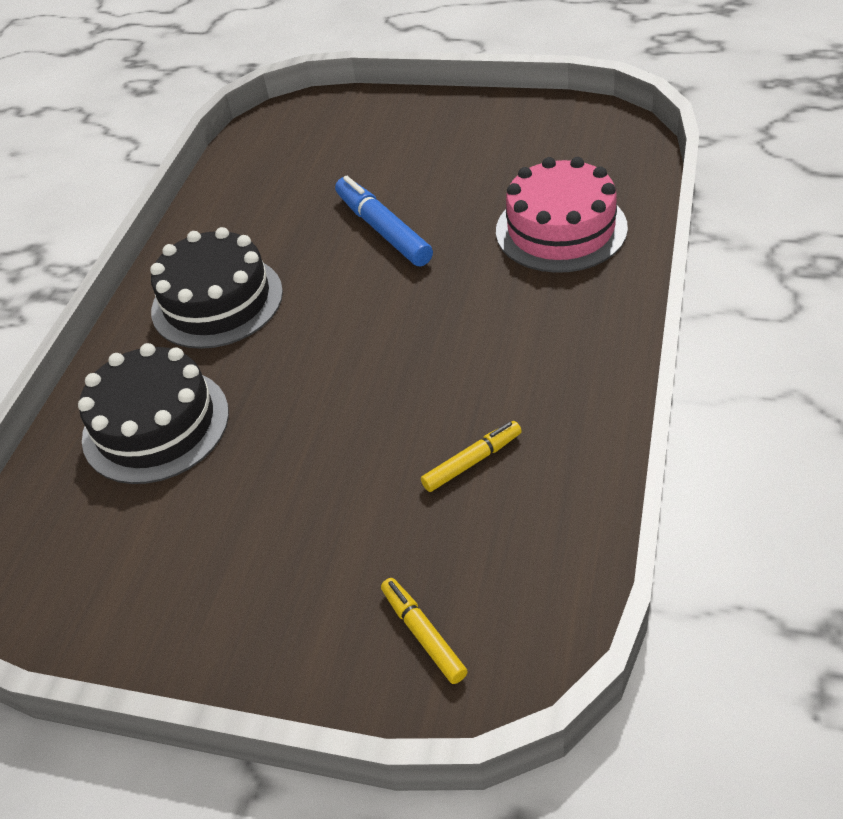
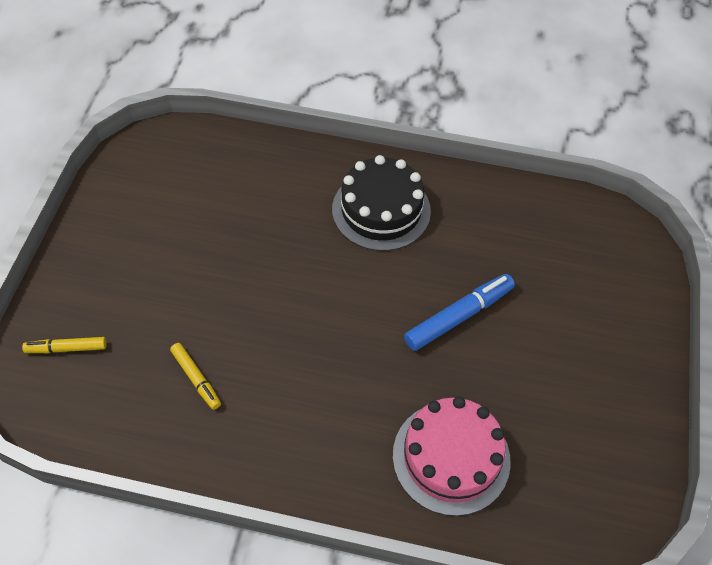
camera: 80 degrees right, 10 degrees up
(156, 425) = (262, 190): black cake -> none
(423, 634) = (66, 348): yellow marker -> yellow marker turned 150 degrees counterclockwise

